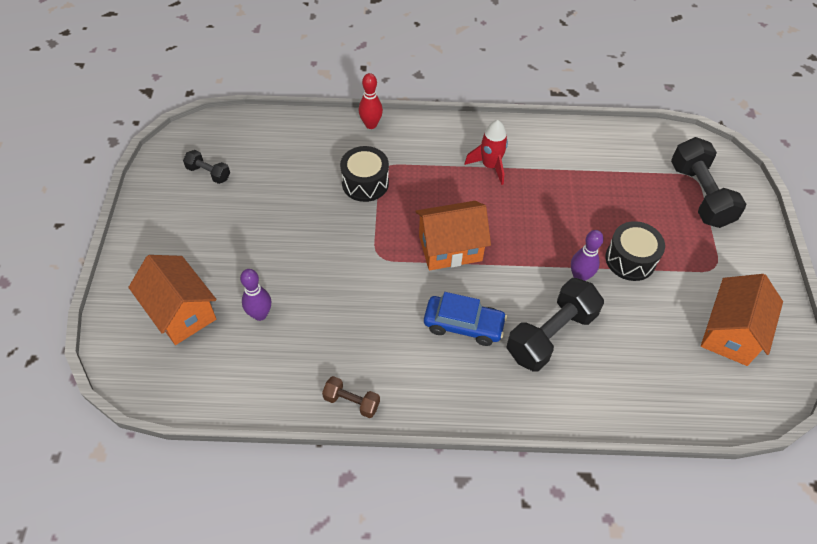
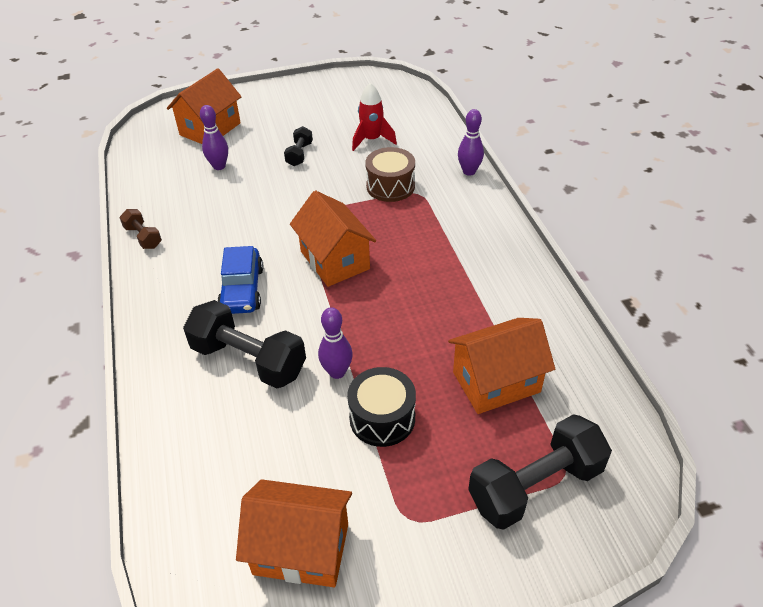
camera: 75 degrees right, 10 degrees down
(208, 173) = (355, 102): black dumbbell -> black dumbbell (299, 154)
(351, 402) = (143, 237): brown dumbbell -> brown dumbbell turned 45 degrees counterclockwise
(365, 183) = (390, 186): black drum -> brown drum
(371, 124) = (469, 171): red bowling pin -> purple bowling pin
(490, 166) = (464, 266): red rocket -> red rocket (372, 140)
(612, 186) = (496, 382): none -> orange house

